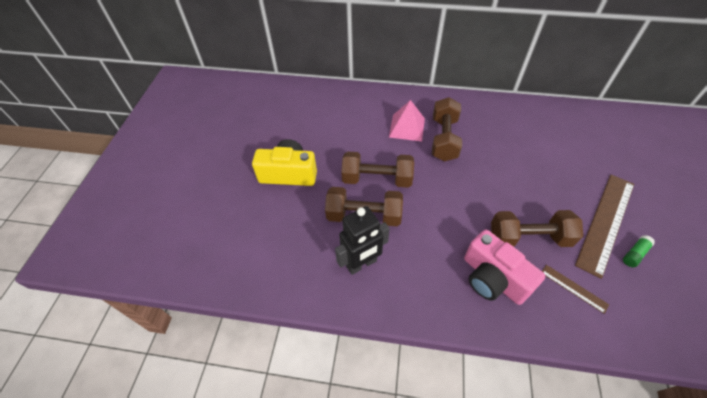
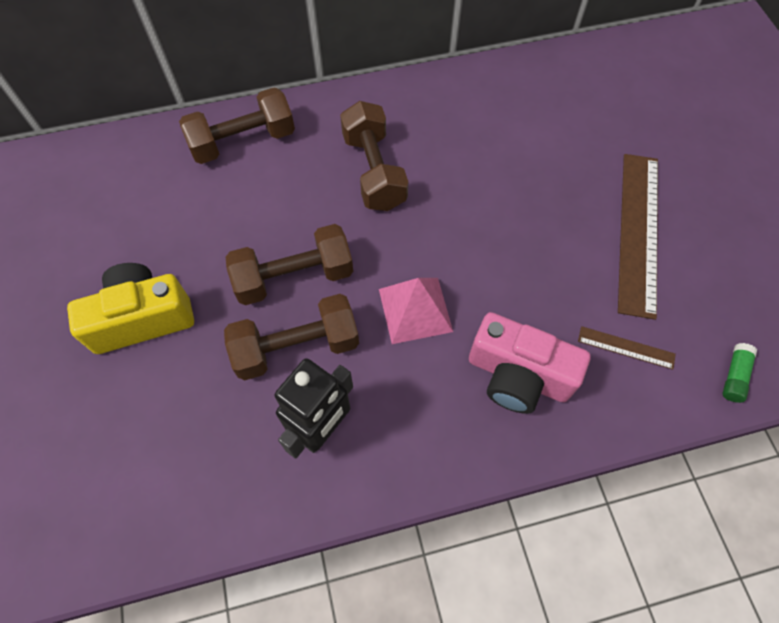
camera: 25 degrees left, 10 degrees up
(407, 127) = (309, 169): pink pyramid -> pink pyramid (415, 310)
(529, 238) = (546, 293): brown dumbbell -> brown dumbbell (243, 141)
(635, 254) = (686, 266): green glue stick -> green glue stick (734, 376)

